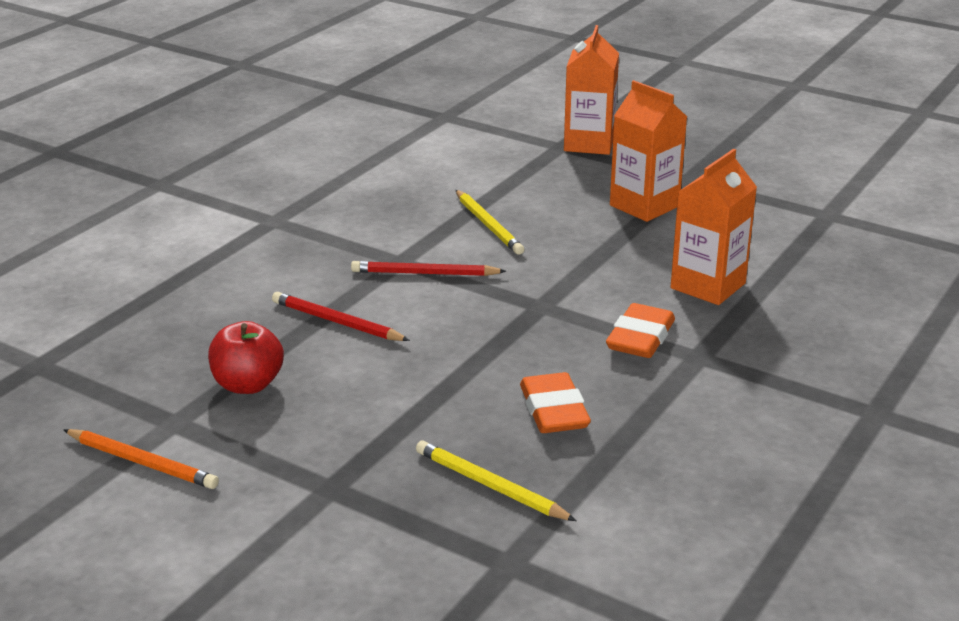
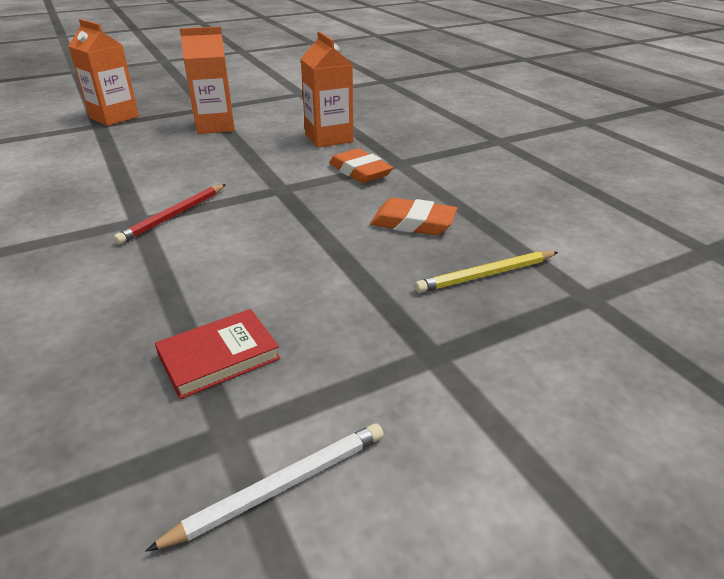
camera: 60 degrees left, 5 degrees up
(142, 462) = (280, 487): orange pencil -> white pencil
(248, 385) = (219, 357): red apple -> red book
(337, 322) = (183, 275): red pencil -> none
(488, 225) = (150, 174): yellow pencil -> none

